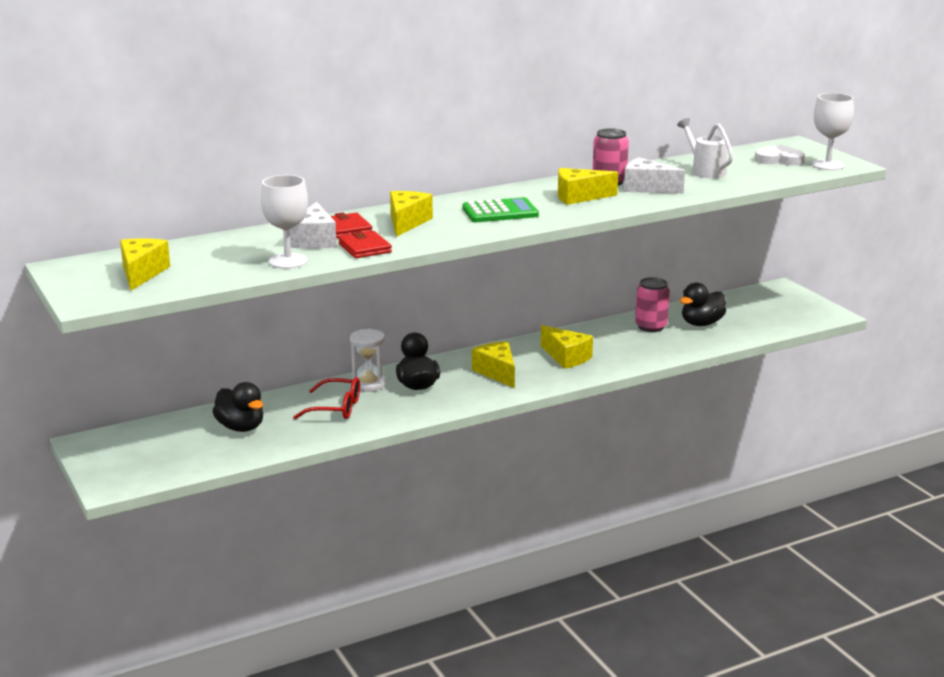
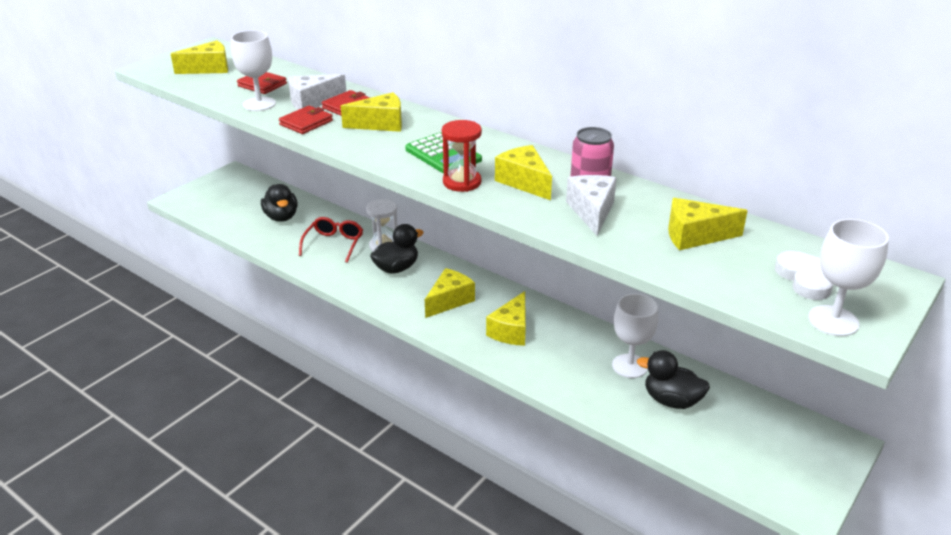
camera: 65 degrees right, 10 degrees up
(234, 255) = (262, 85): none -> red wallet
(241, 427) = (281, 217): black duck -> black duck turned 45 degrees counterclockwise
(335, 408) = (334, 244): red glasses -> red glasses turned 150 degrees counterclockwise
(559, 214) = (462, 182): none -> red hourglass
(651, 327) = (629, 366): pink can -> white goblet
(705, 171) = (695, 236): white watering can -> yellow cheese

